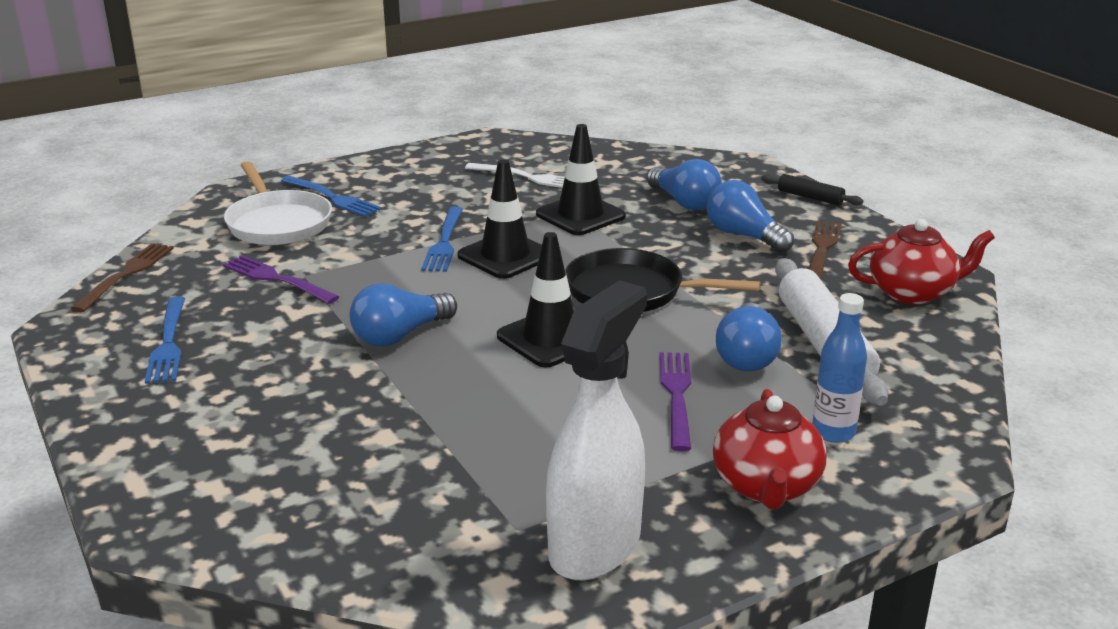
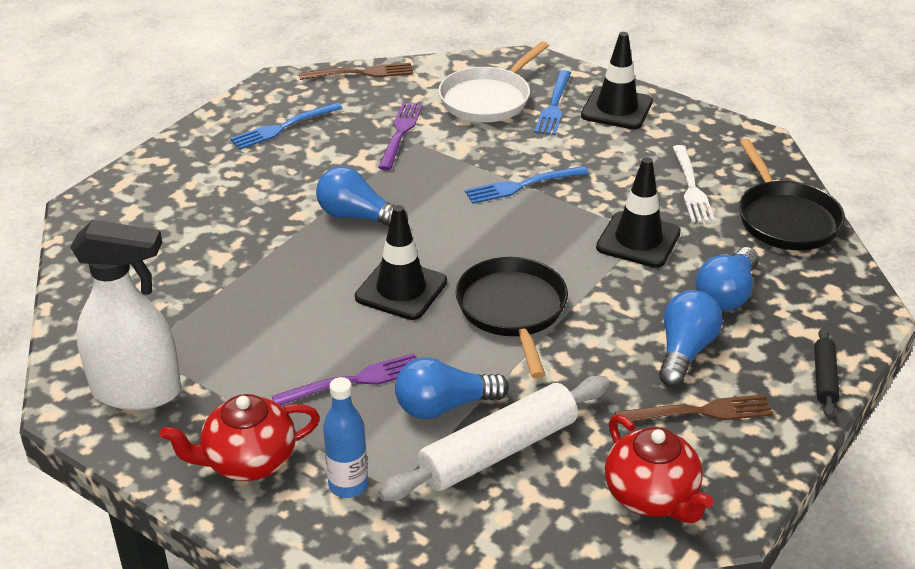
camera: 65 degrees right, 10 degrees up
(505, 256) = (523, 224): black traffic cone -> black traffic cone (616, 109)
(607, 158) = (785, 219): none -> black pan

